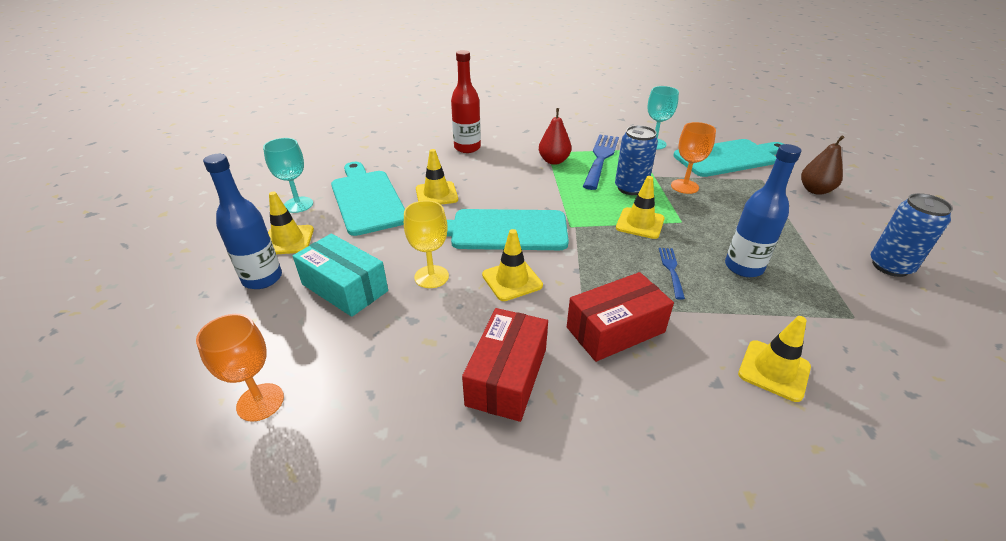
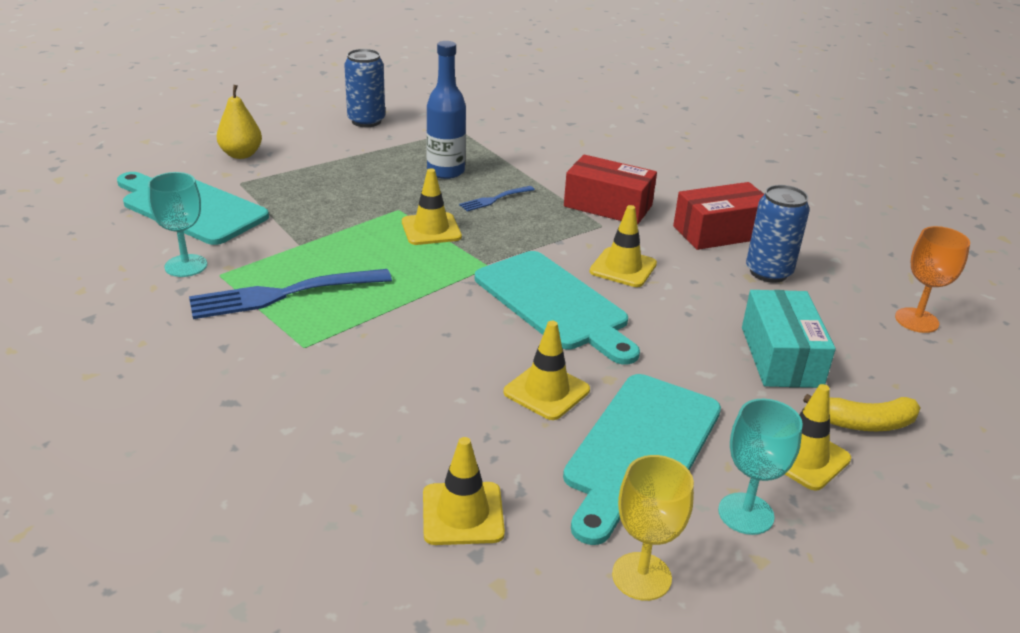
camera: 130 degrees left, 5 degrees down
(262, 278) = (865, 423): blue bottle -> yellow banana
(431, 277) = (687, 313): yellow goblet -> yellow goblet (641, 576)
(467, 148) = (370, 437): red bottle -> none
(554, 161) = (332, 330): red pear -> none
(630, 188) = (353, 252): blue can -> blue can (768, 272)
(684, 186) = (310, 221): orange goblet -> none
(774, 370) = (561, 149): yellow traffic cone -> yellow traffic cone (462, 513)
(815, 190) = (241, 155): brown pear -> yellow pear

